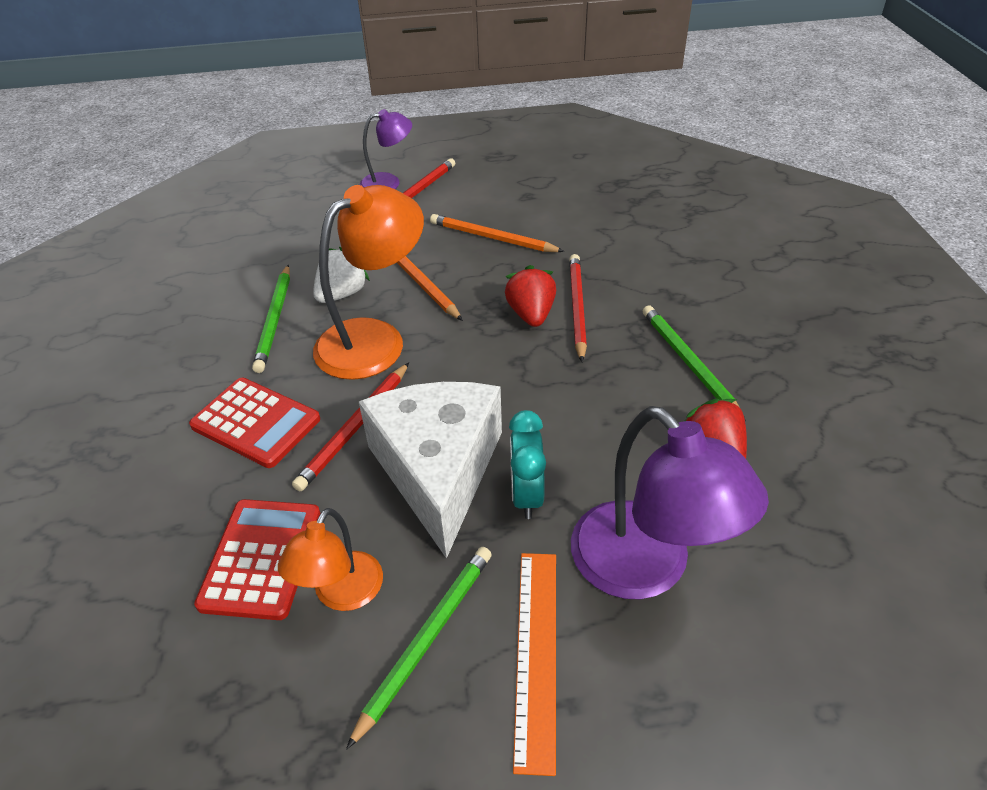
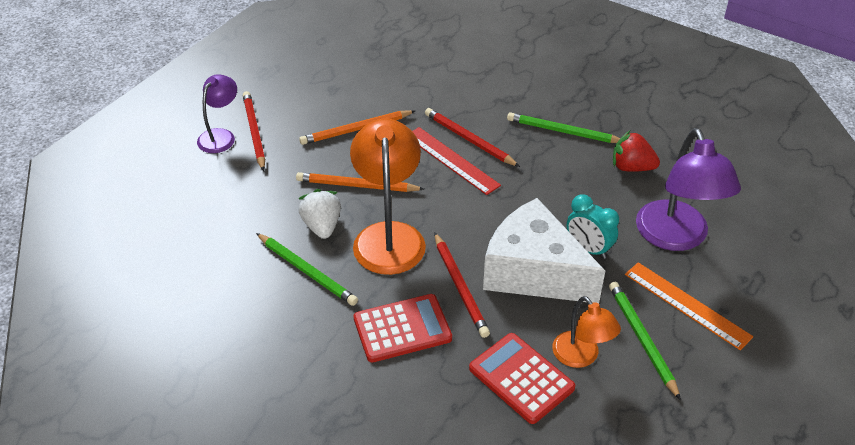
camera: 50 degrees left, 0 degrees up
(531, 314) = (451, 160): red strawberry -> red ruler
(646, 568) = (676, 237): purple lamp -> purple lamp turned 75 degrees clockwise

